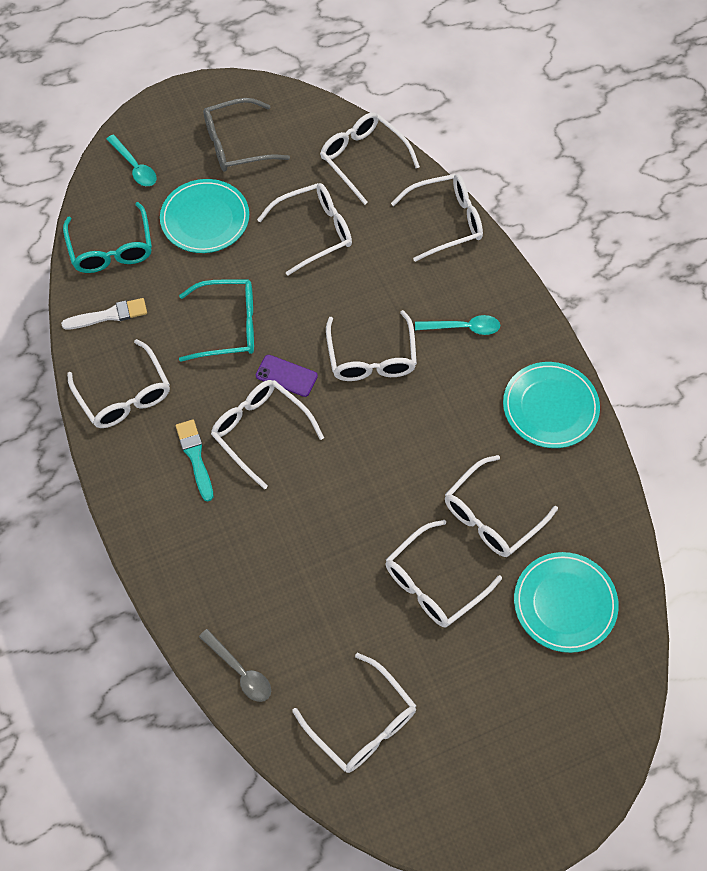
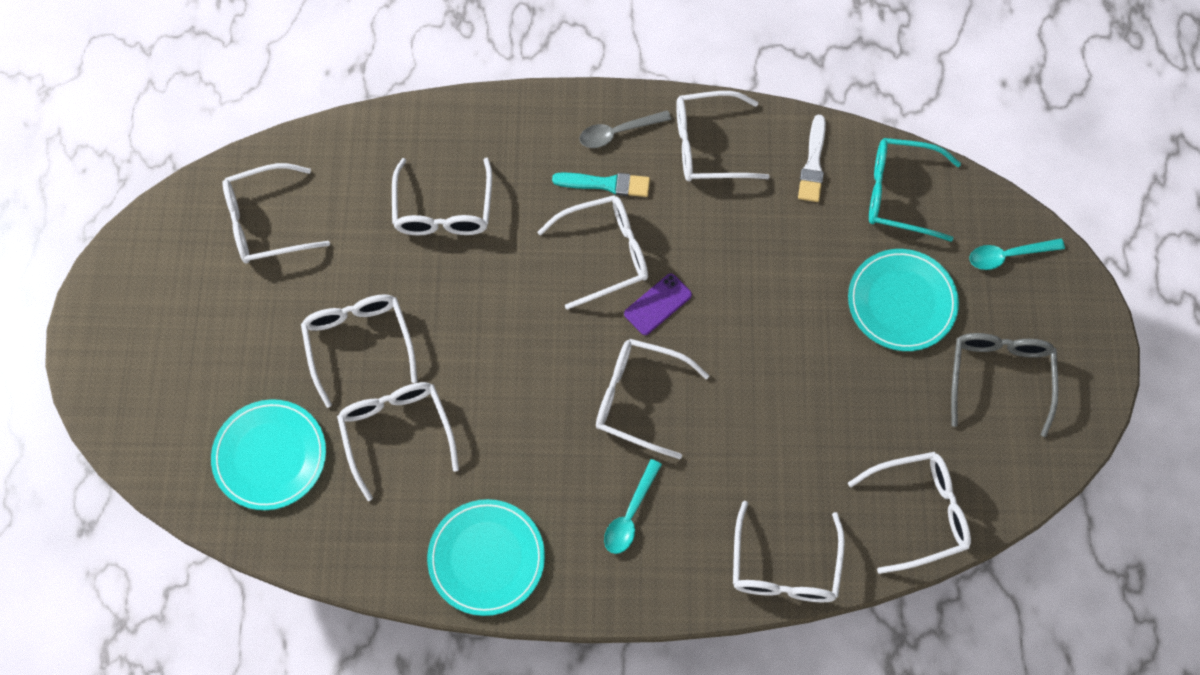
camera: 115 degrees right, 5 degrees up
(229, 326) = (746, 272): turquoise glasses -> none
(240, 671) = (370, 142): grey spoon -> grey spoon (618, 132)
(315, 231) = (833, 412): white glasses -> white glasses (443, 210)

